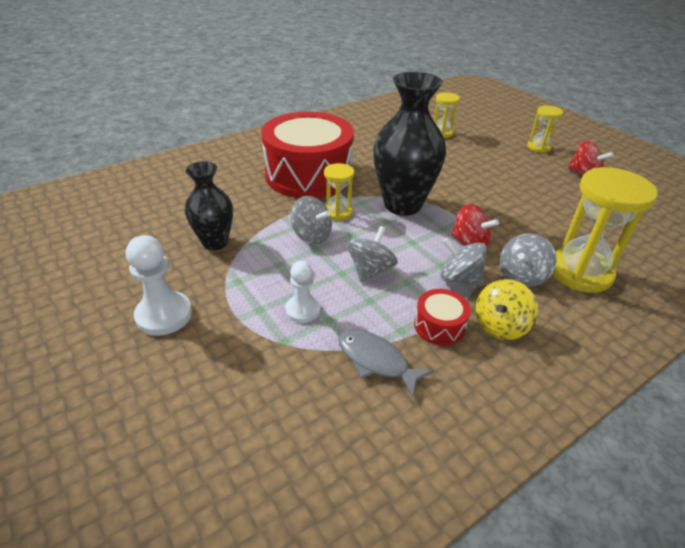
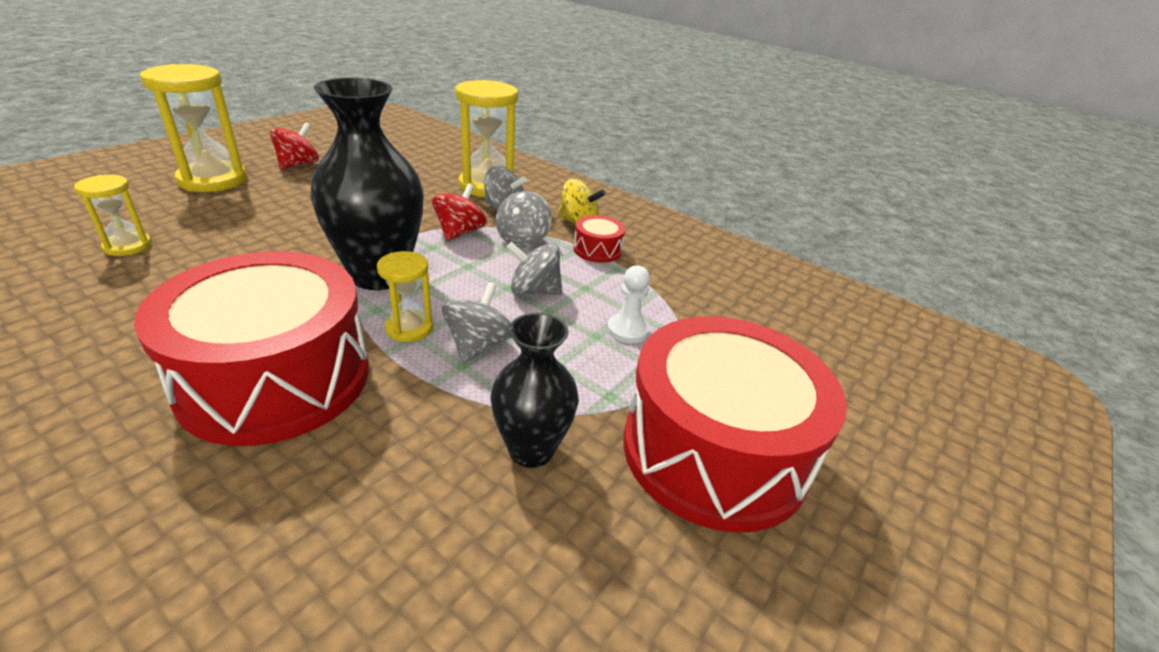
camera: 110 degrees left, 5 degrees down
(164, 315) = (714, 451): white pawn -> red drum
(376, 361) = (662, 279): grey fish -> none
(539, 147) = (213, 180): yellow hourglass -> yellow hourglass, size x1.87

